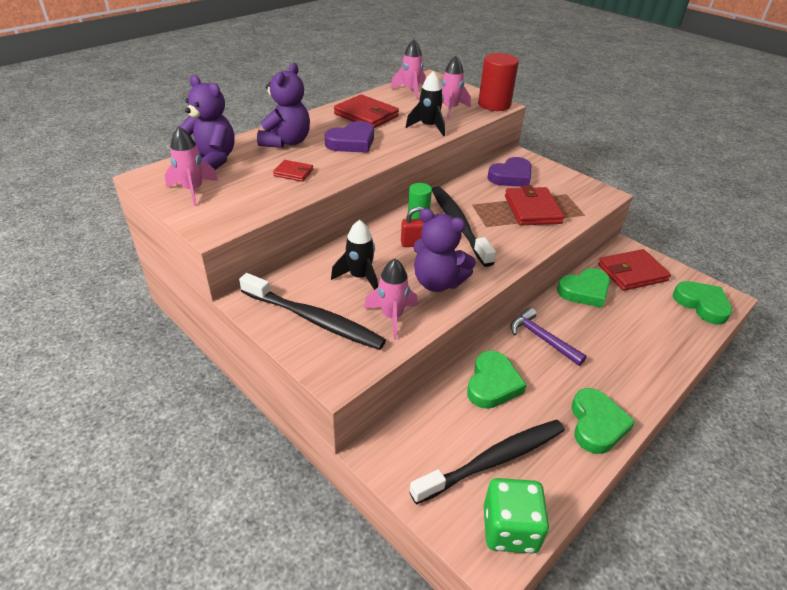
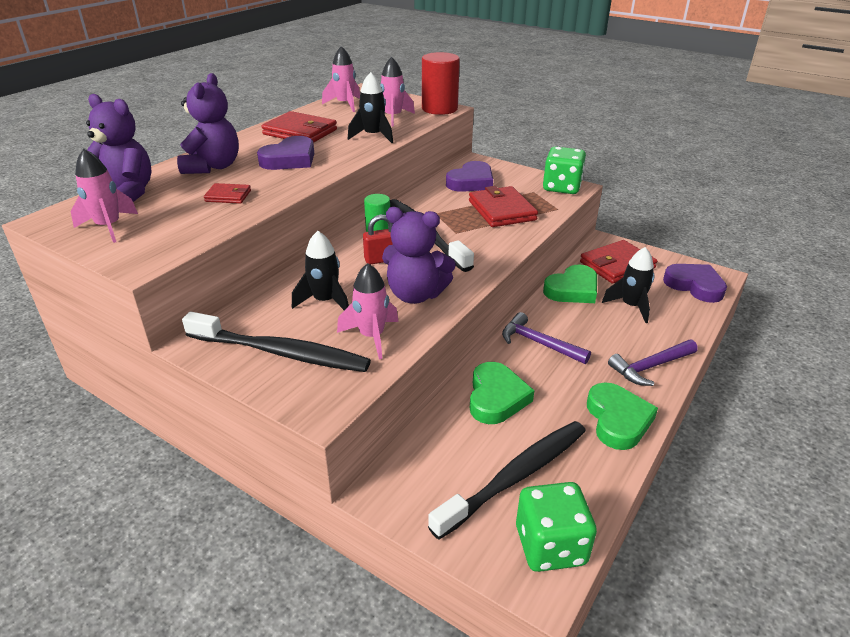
camera: 10 degrees left, 5 degrees down
(593, 193) = (561, 187): none -> green dice
(635, 316) = (631, 306): none -> black rocket
(639, 378) = (650, 367): none -> purple hammer
(702, 304) = (695, 286): green heart -> purple heart

